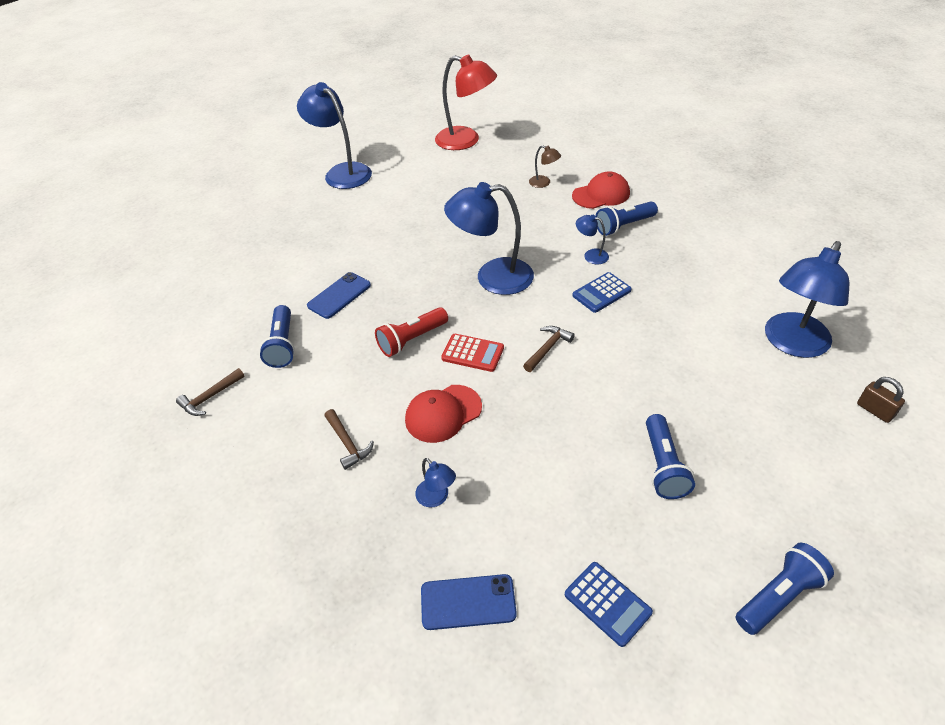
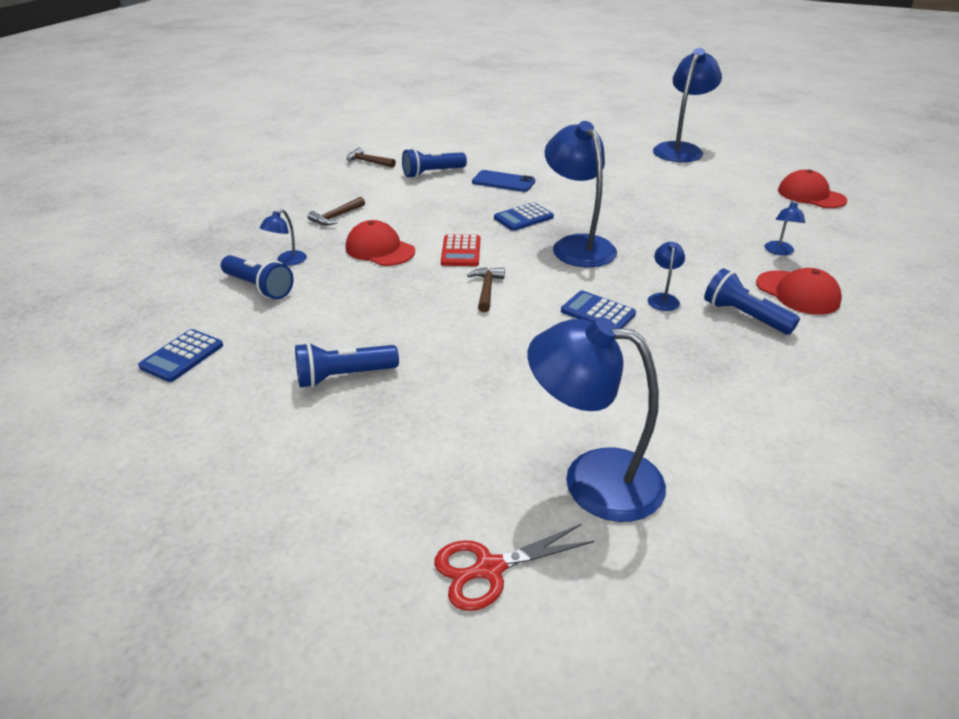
camera: 70 degrees right, 10 degrees down
(411, 340) = (464, 221): red flashlight -> none
(425, 298) = (523, 218): none -> blue calculator
(466, 141) = (811, 195): red lamp -> red cap
(468, 602) = (188, 290): blue phone -> none
(543, 183) = (779, 252): brown lamp -> blue lamp
(548, 348) = (487, 289): brown hammer -> brown hammer turned 105 degrees counterclockwise
(779, 596) = (182, 465): blue flashlight -> blue flashlight (259, 287)
(875, 410) = (488, 569): brown padlock -> red scissors

